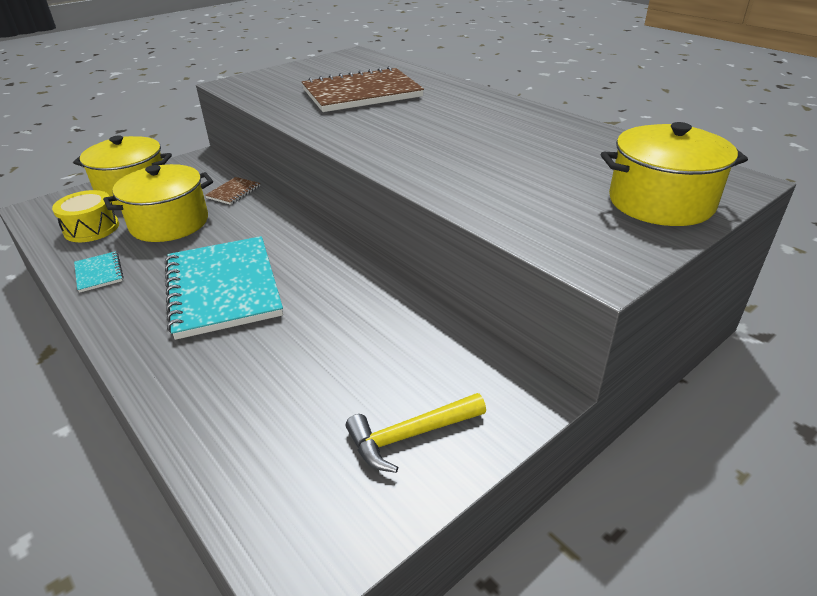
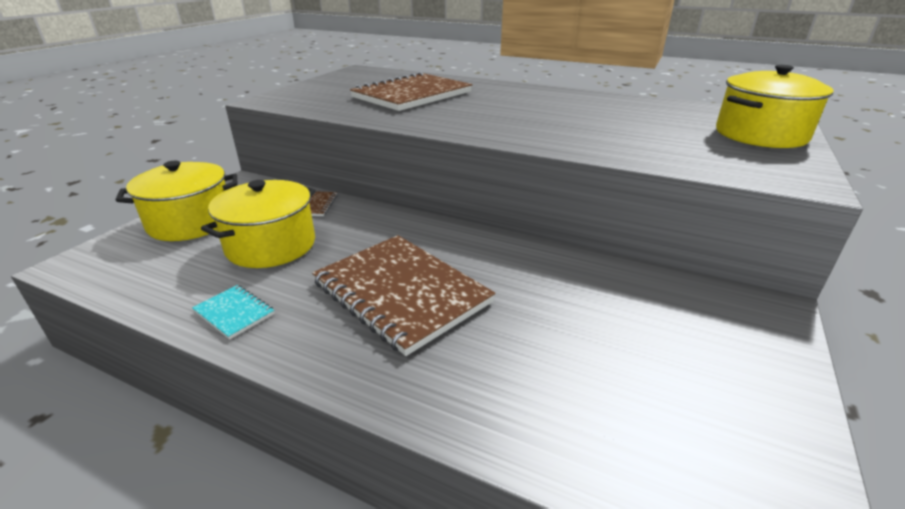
camera: 25 degrees left, 5 degrees down
(91, 228) = (175, 269): yellow drum -> none
(223, 288) = (401, 293): turquoise notebook -> brown notebook
(410, 435) = (730, 373): yellow hammer -> none

